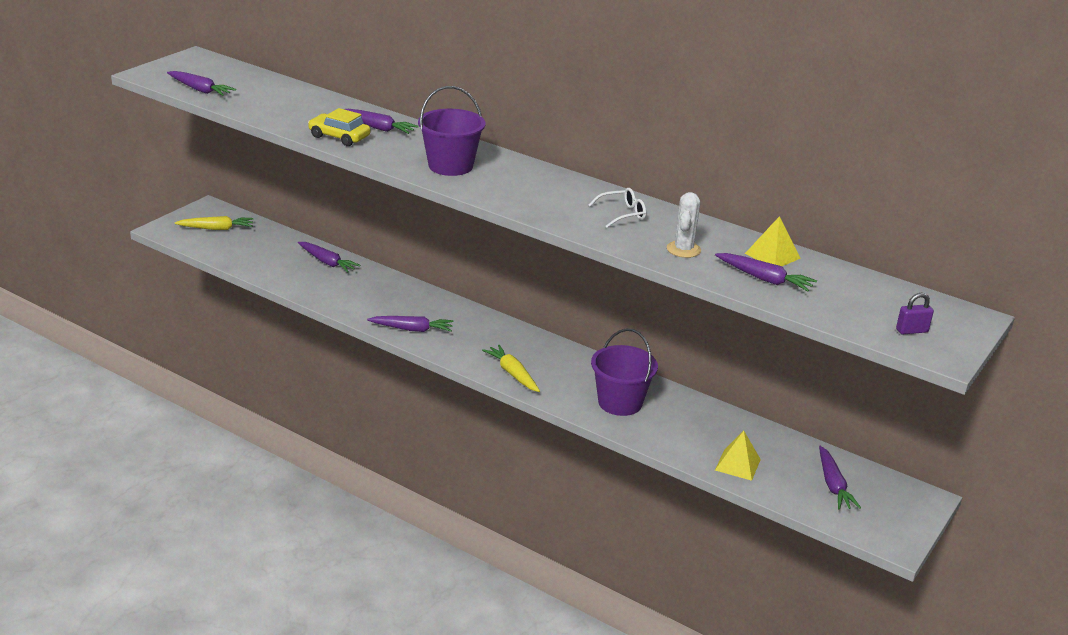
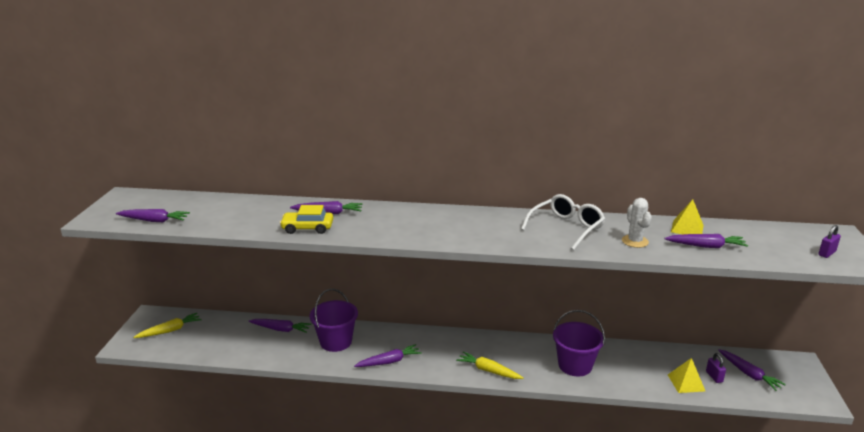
camera: 25 degrees left, 5 degrees down
(450, 166) = (413, 227): purple bucket -> purple bucket (336, 342)
(622, 214) = (566, 228): white glasses -> white glasses, size x1.66
(782, 471) = (714, 377): none -> purple padlock

